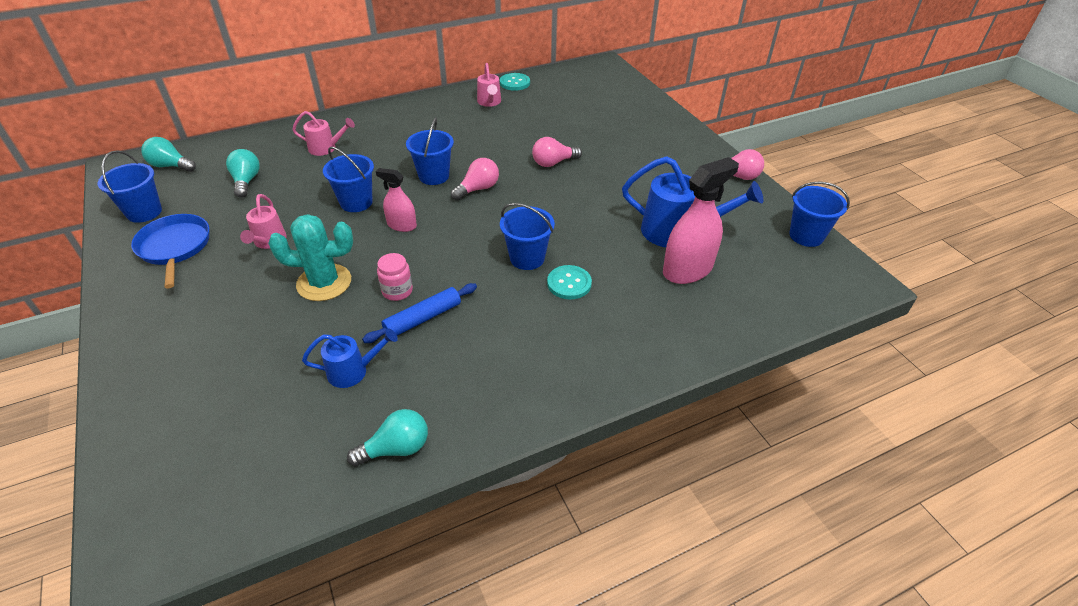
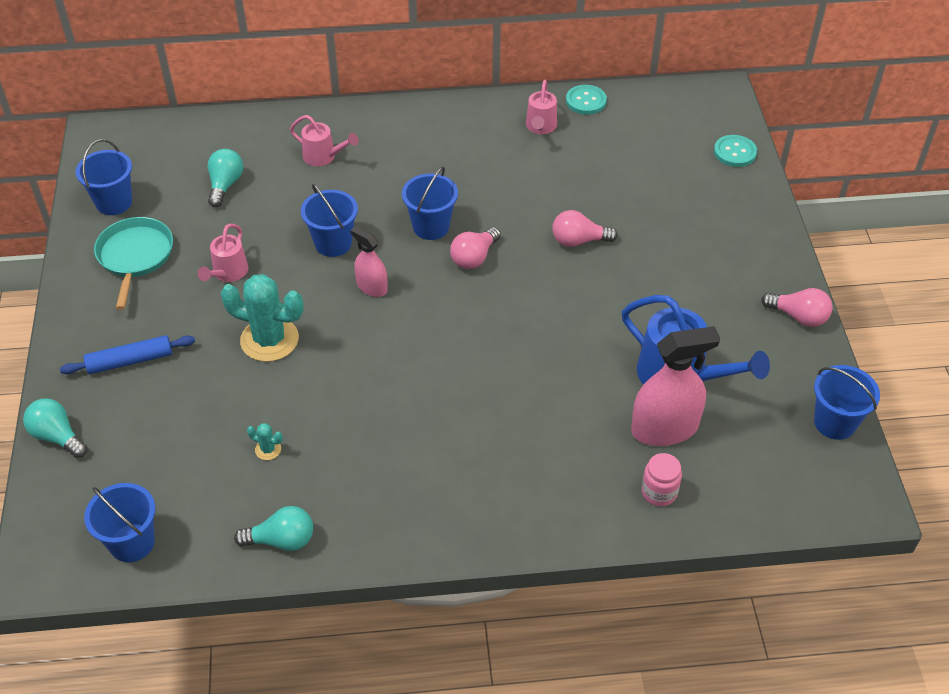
camera: 20 degrees right, 5 degrees up
(170, 166) = (152, 144): turquoise light bulb -> turquoise light bulb (57, 436)
(175, 247) = (135, 256): blue pan -> turquoise pan
(353, 371) = (268, 449): blue watering can -> turquoise cactus
(397, 291) = (339, 370): pink jar -> pink jar (659, 492)
(423, 318) = (354, 409): blue rolling pin -> blue rolling pin (130, 361)
(478, 189) = (474, 257): pink light bulb -> pink light bulb turned 150 degrees clockwise
(527, 258) = (491, 365): blue bucket -> blue bucket (132, 542)
(569, 283) = (522, 410): turquoise button -> turquoise button (735, 152)

